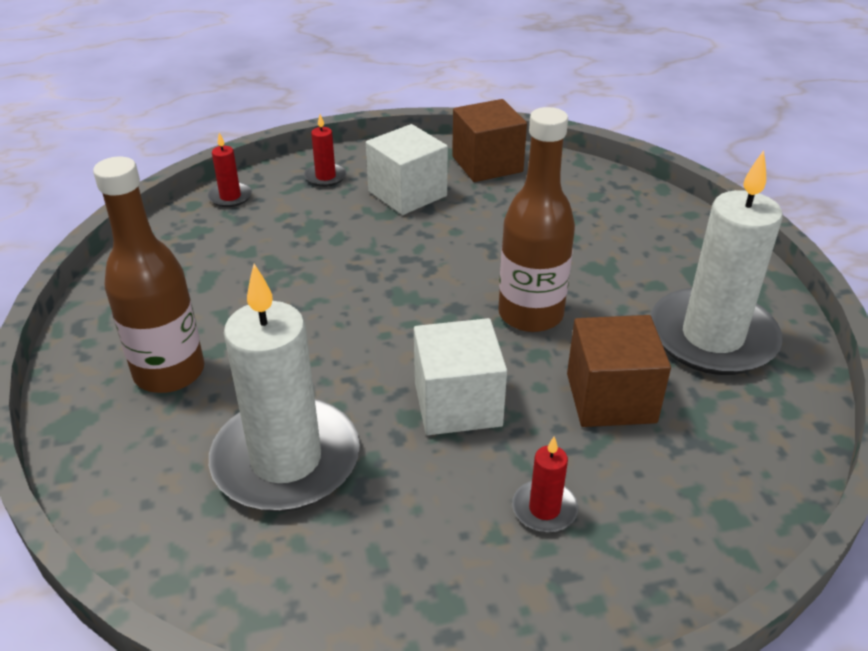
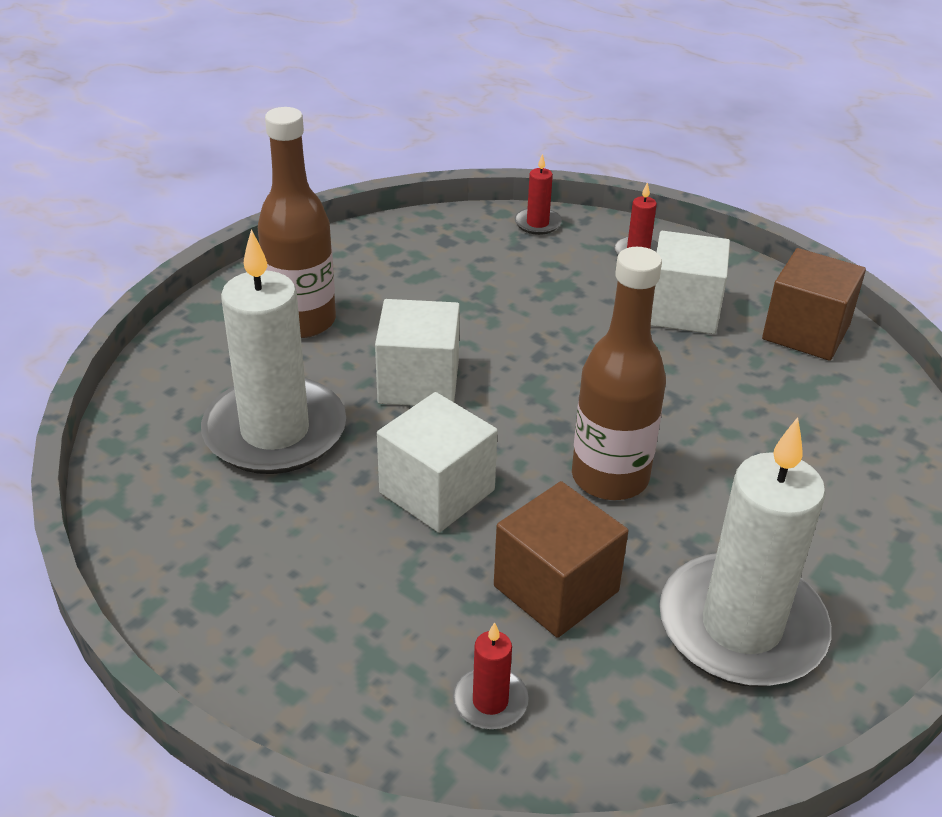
camera: 50 degrees right, 0 degrees up
(328, 348) = (418, 382): none -> white cube
(544, 509) = (367, 609): red candle -> red candle (490, 701)

